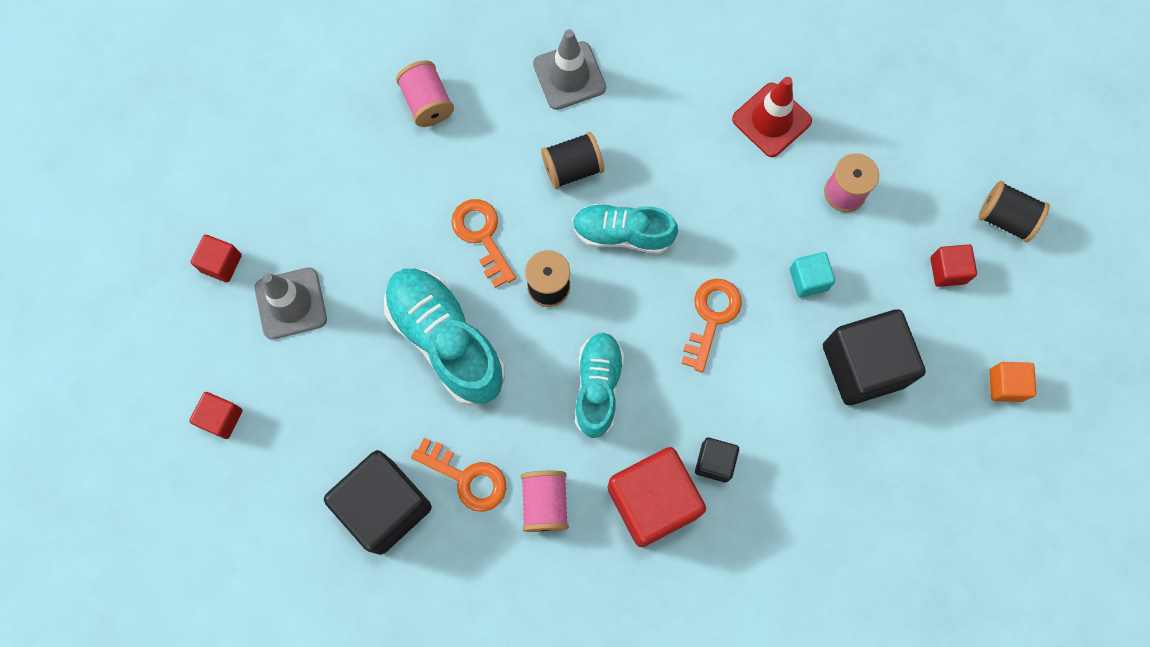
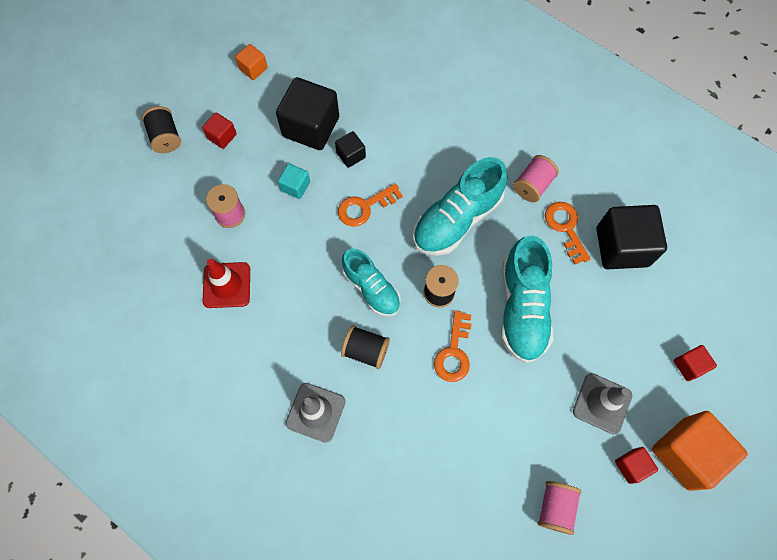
camera: 140 degrees left, 5 degrees down
(172, 319) = (686, 453): none -> orange cube
(427, 103) = (419, 469): pink spool -> pink spool (555, 507)
(598, 387) = (457, 219): turquoise shoe -> turquoise shoe, size x1.54
(652, 501) = (475, 146): red cube -> none
(714, 462) = (428, 140): black cube -> black cube (351, 155)

